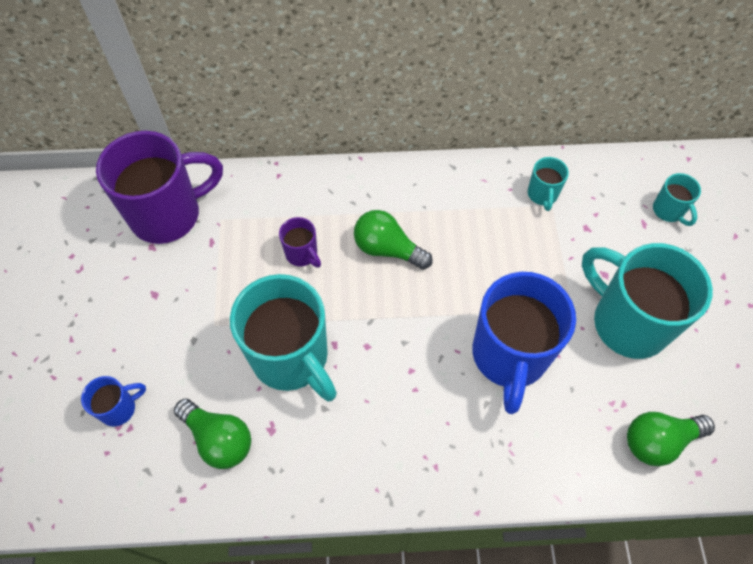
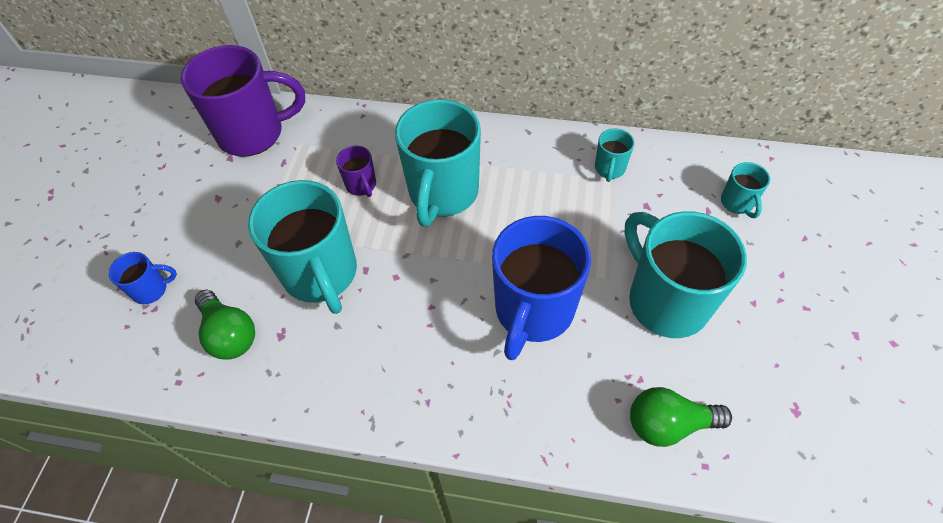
camera: 15 degrees right, 5 degrees down
(387, 249) = (443, 193): green light bulb -> turquoise mug

